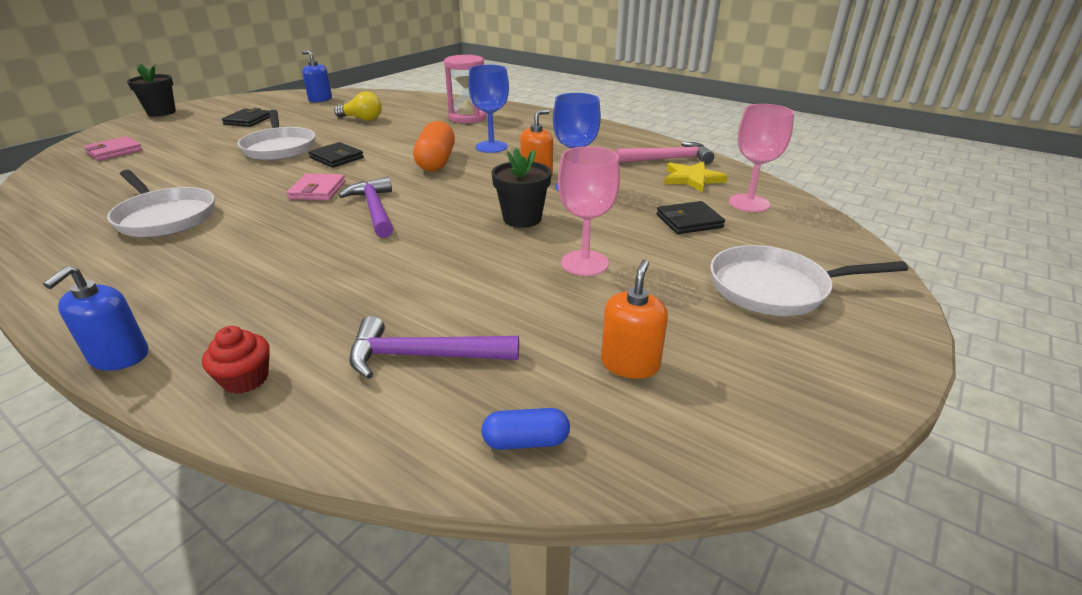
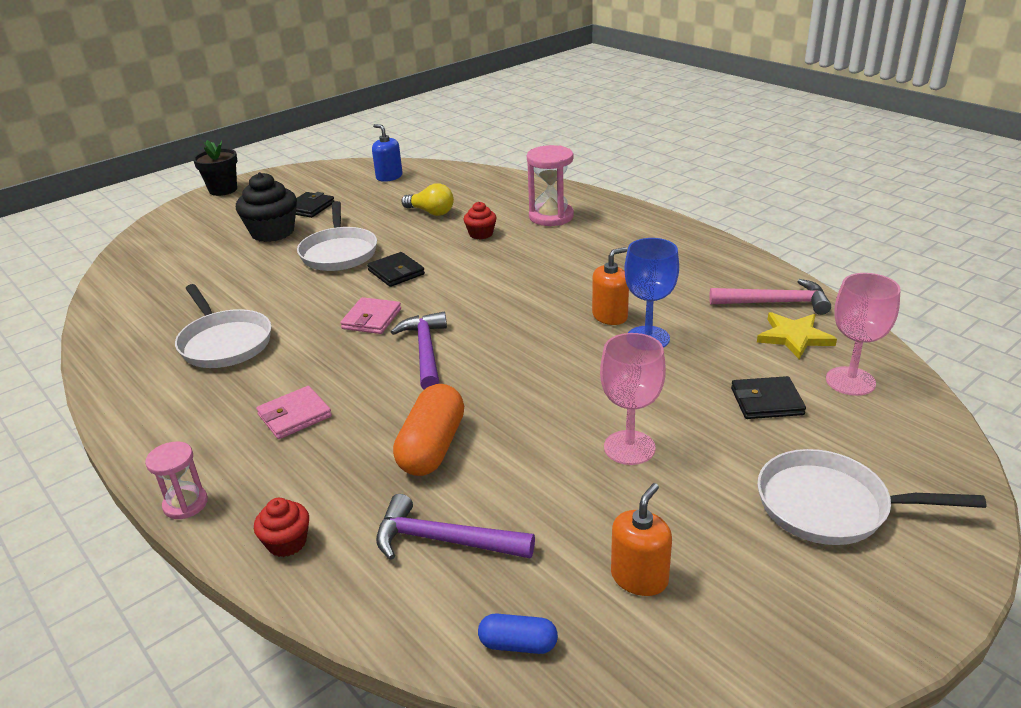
camera: 15 degrees right, 0 degrees up
(114, 151) = (178, 247): pink wallet -> pink wallet (294, 416)
(119, 356) = (185, 504): blue soap dispenser -> pink hourglass
(212, 137) = (272, 232): none -> black cupcake
(409, 130) = (481, 234): none -> red cupcake
(436, 162) = (502, 286): orange capsule -> orange capsule (432, 447)
(491, 147) = (568, 267): blue goblet -> none
(522, 219) = (578, 379): black flower pot -> none

